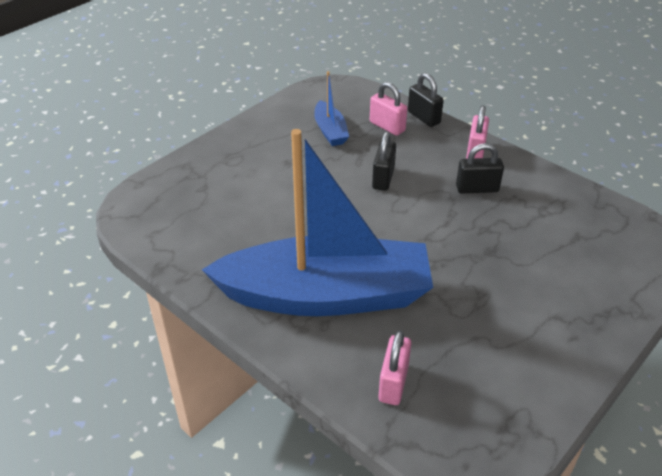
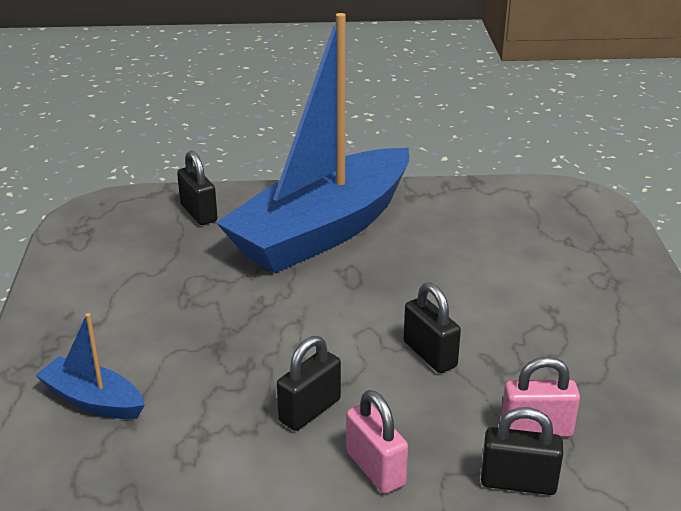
camera: 135 degrees right, 10 degrees down
(330, 131) = (584, 375): blue boat -> blue boat (93, 400)
(393, 383) = (199, 213): pink padlock -> black padlock

